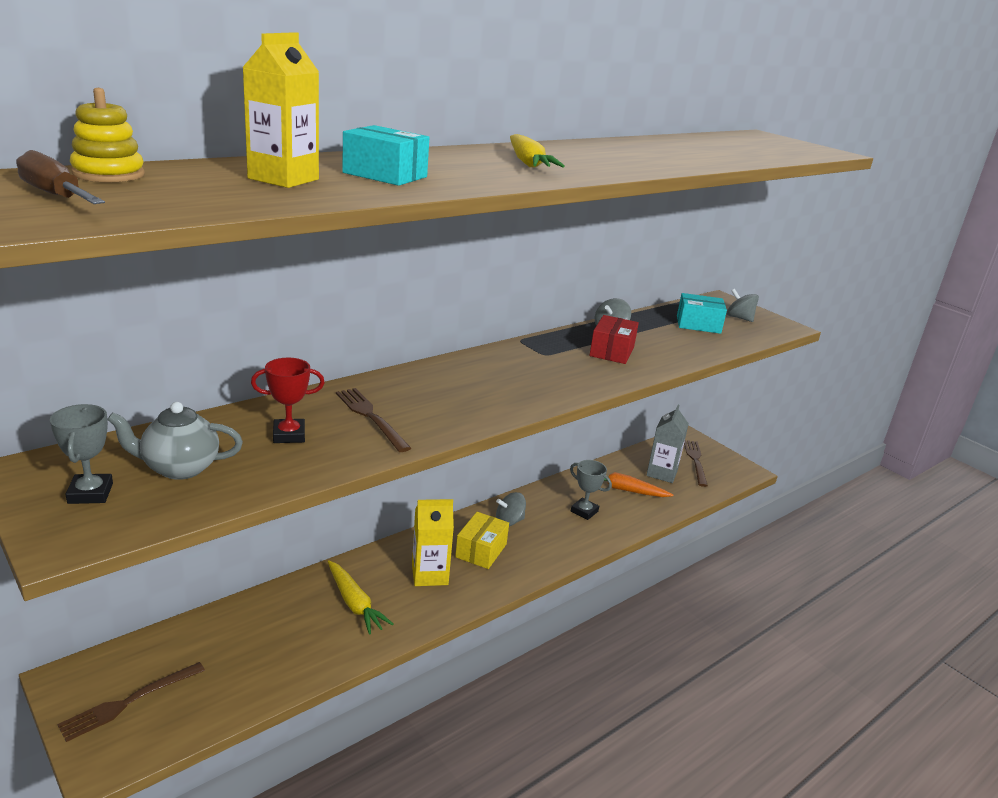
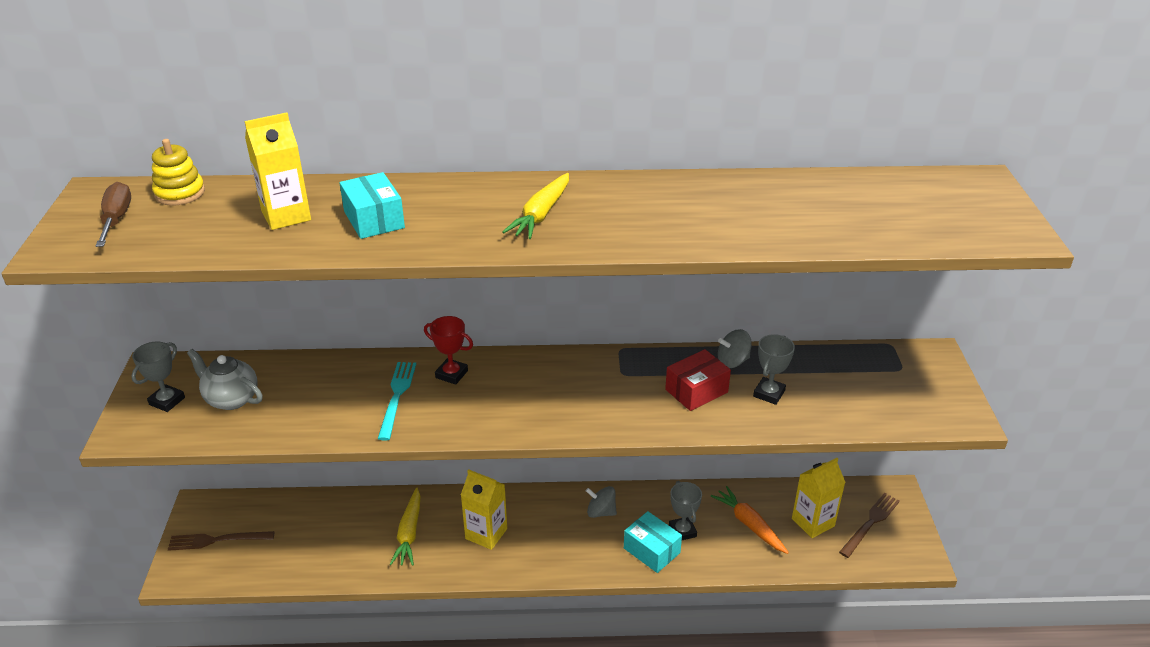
camera: 40 degrees right, 10 degrees up
(289, 435) = (324, 394): red trophy -> red trophy (451, 374)
(371, 417) = (397, 396): brown fork -> turquoise fork
(481, 550) = (548, 530): yellow box -> none
(660, 341) = (769, 393): none -> grey trophy
(662, 473) = (813, 522): grey carton -> yellow carton
(698, 324) = (848, 383): turquoise box -> turquoise box (651, 550)
(739, 318) = (917, 388): grey spinning top -> none

